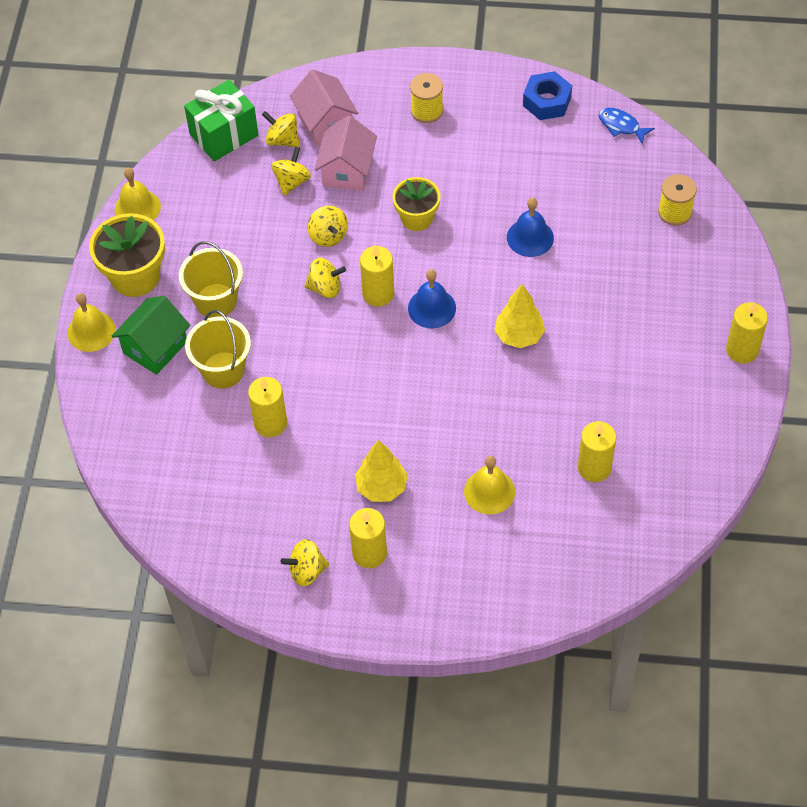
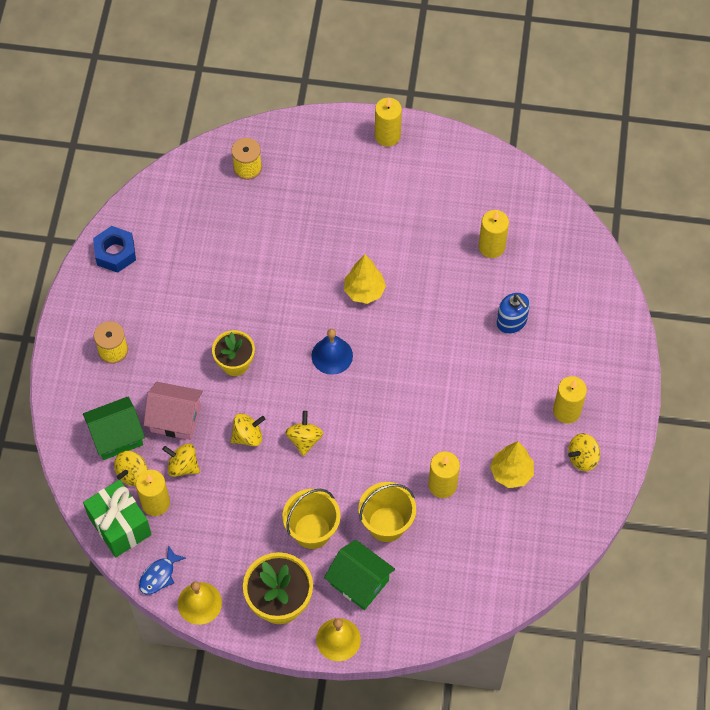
camera: 90 degrees left, 5 degrees up
(307, 571) = (582, 458): yellow spinning top -> yellow spinning top turned 75 degrees clockwise
(325, 123) = (116, 436): pink house -> green house
(378, 294) = (314, 397): yellow candle -> yellow candle (155, 503)
(381, 487) = (506, 400): yellow tree -> yellow tree (511, 473)
(489, 491) = (511, 322): yellow bell -> blue soap dispenser
(530, 237) = (264, 276): blue bell -> none
(621, 126) = (150, 198): blue fish -> blue fish (159, 575)

